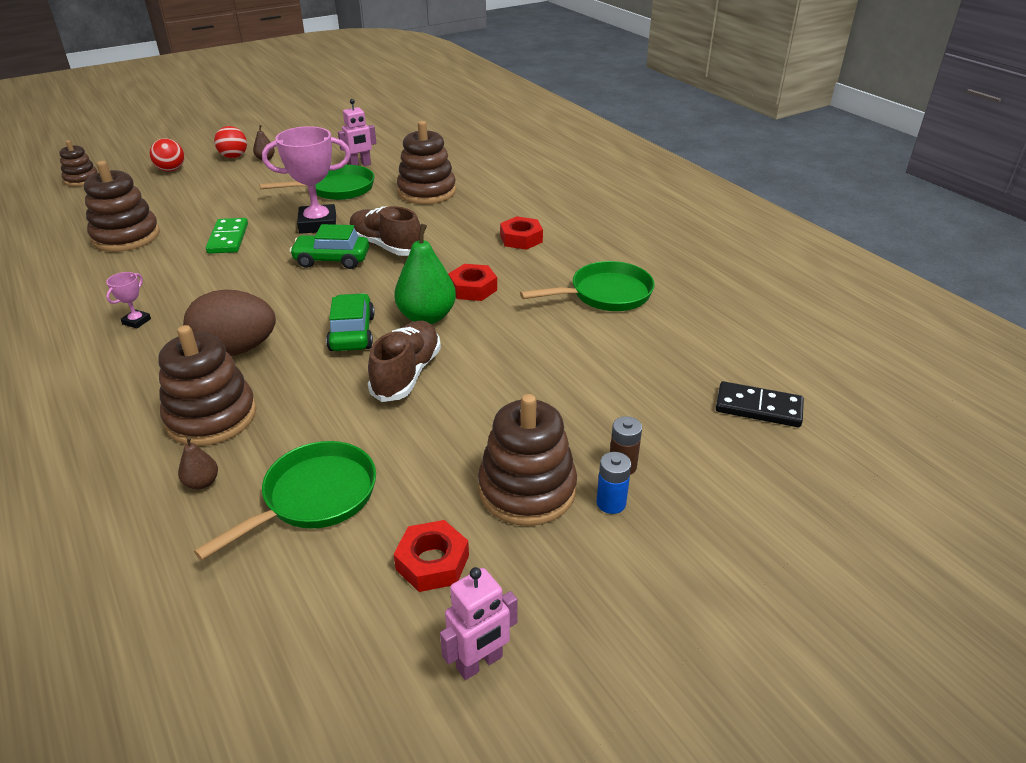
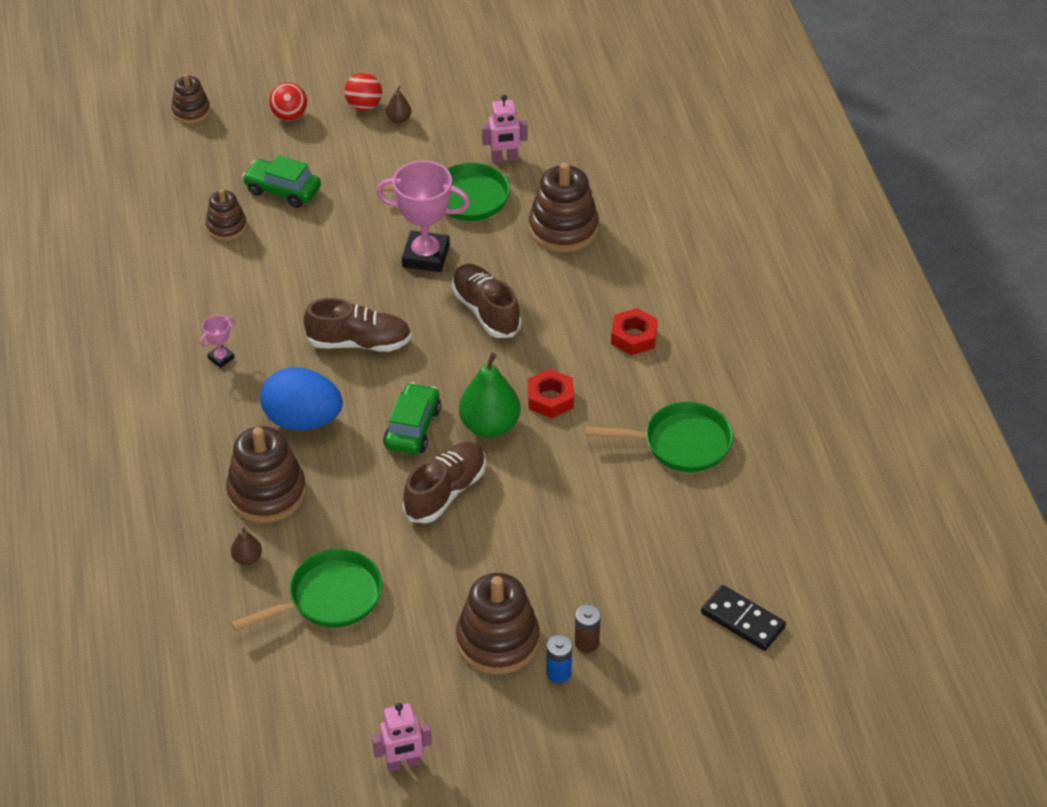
camera: 20 degrees right, 10 degrees up
(126, 236) = (226, 227): brown stacking toy -> brown stacking toy, size x0.58
(228, 238) = (328, 256): green domino -> none
(236, 350) = (303, 420): brown egg -> blue egg
(276, 286) = (359, 343): none -> brown shoe
(332, 260) = (424, 318): green car -> green car (283, 190)
(432, 562) = (399, 680): red nut -> none

